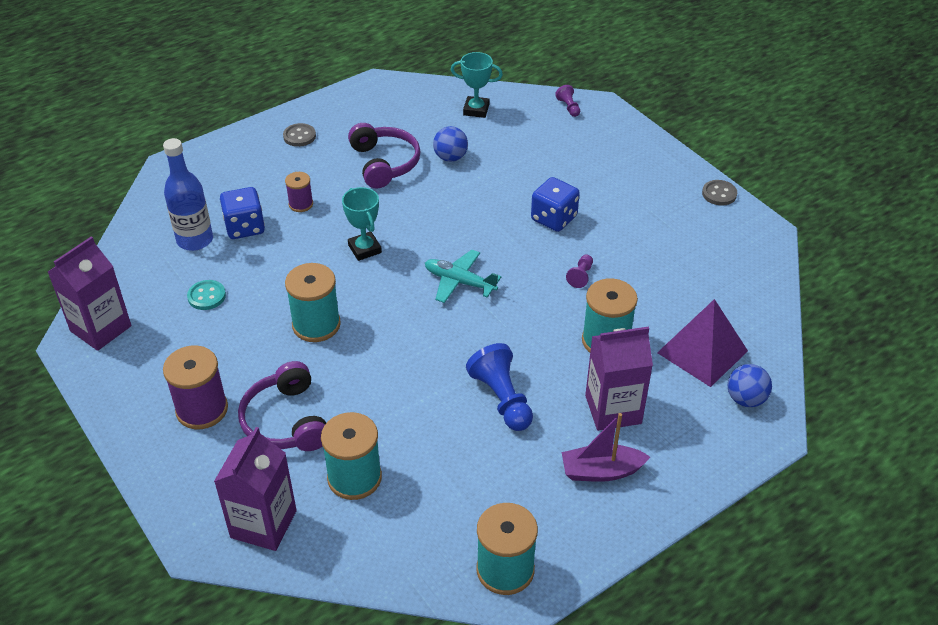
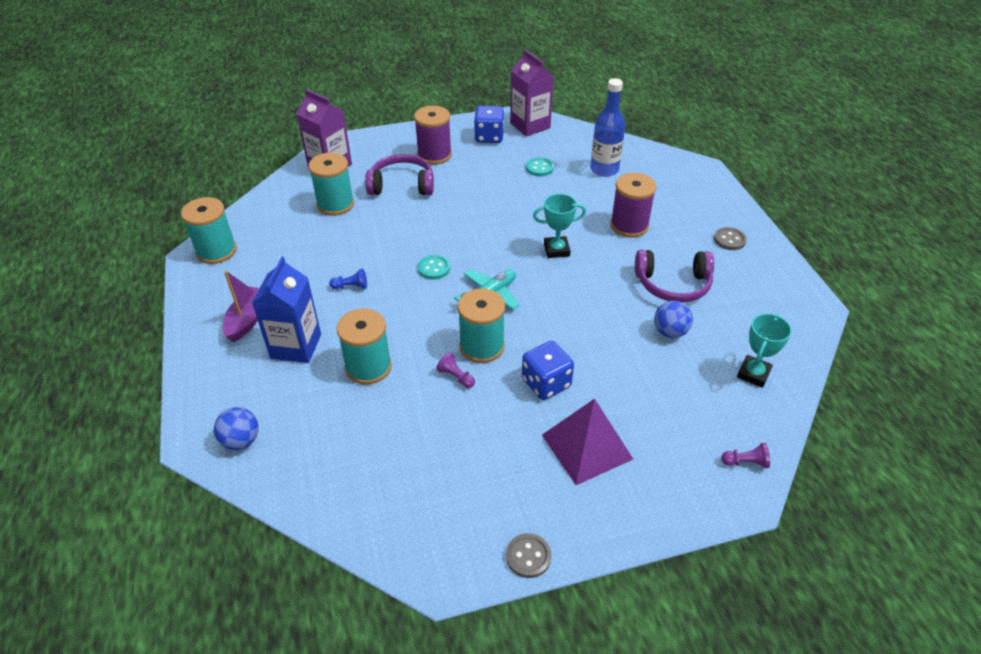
camera: 110 degrees right, 0 degrees up
(245, 227) = (610, 193): blue dice -> blue dice (489, 137)
(301, 204) = (629, 225): purple spool -> purple spool, size x1.77
(316, 325) = (483, 211): turquoise spool -> turquoise spool (482, 346)
(438, 337) = (434, 268): none -> turquoise button
(502, 398) = (351, 286): blue pawn -> blue pawn, size x0.51
(613, 409) = (296, 346): purple carton -> blue carton
(702, 351) = (313, 432): purple pyramid -> purple pyramid (587, 446)

